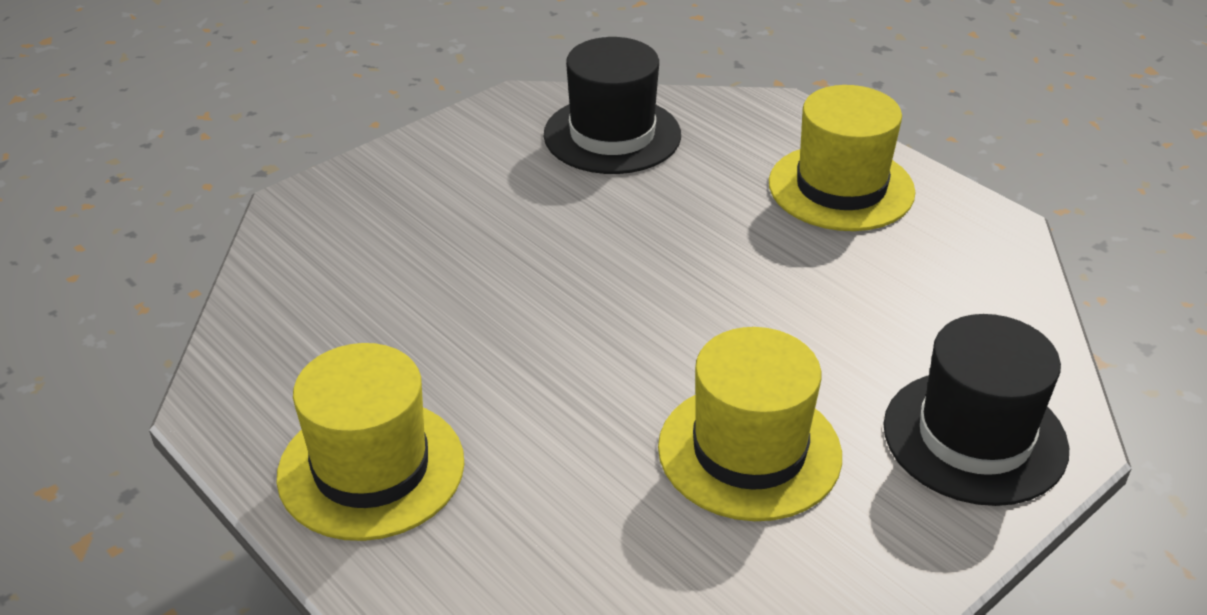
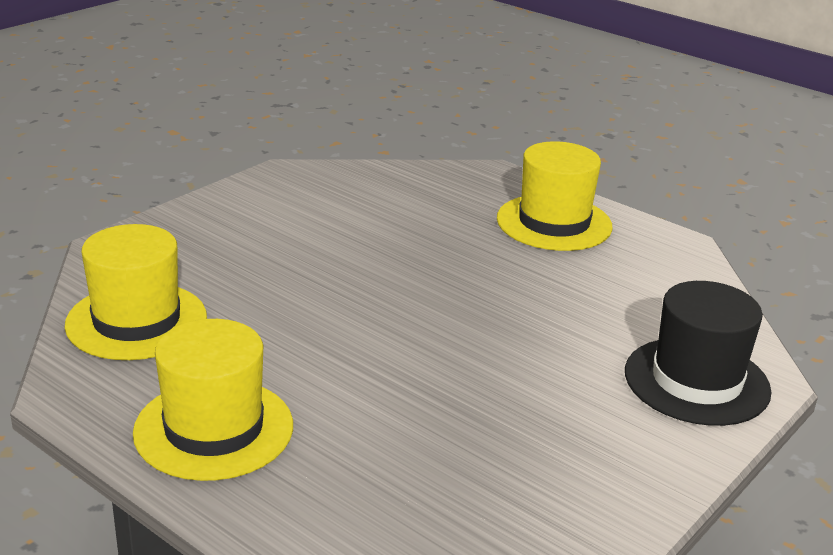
camera: 10 degrees left, 10 degrees down
(612, 135) = (365, 193): black hat -> none
(749, 451) = (524, 400): yellow hat -> yellow hat (136, 321)

